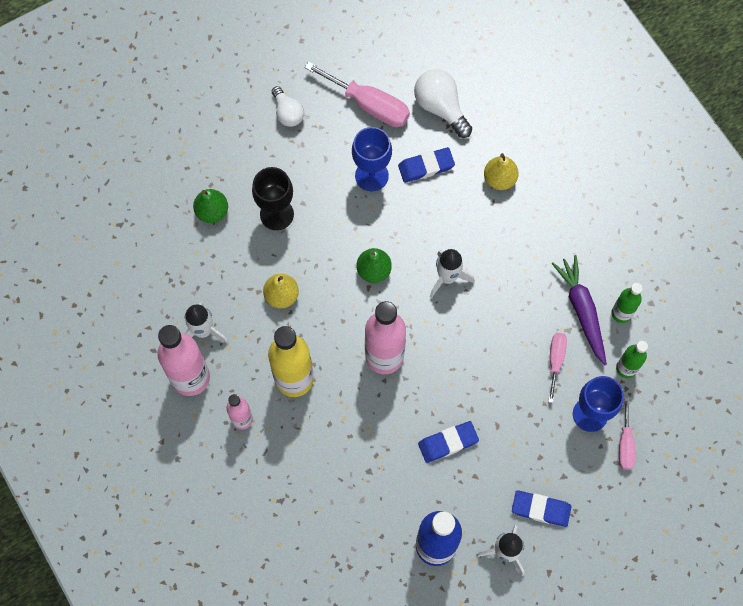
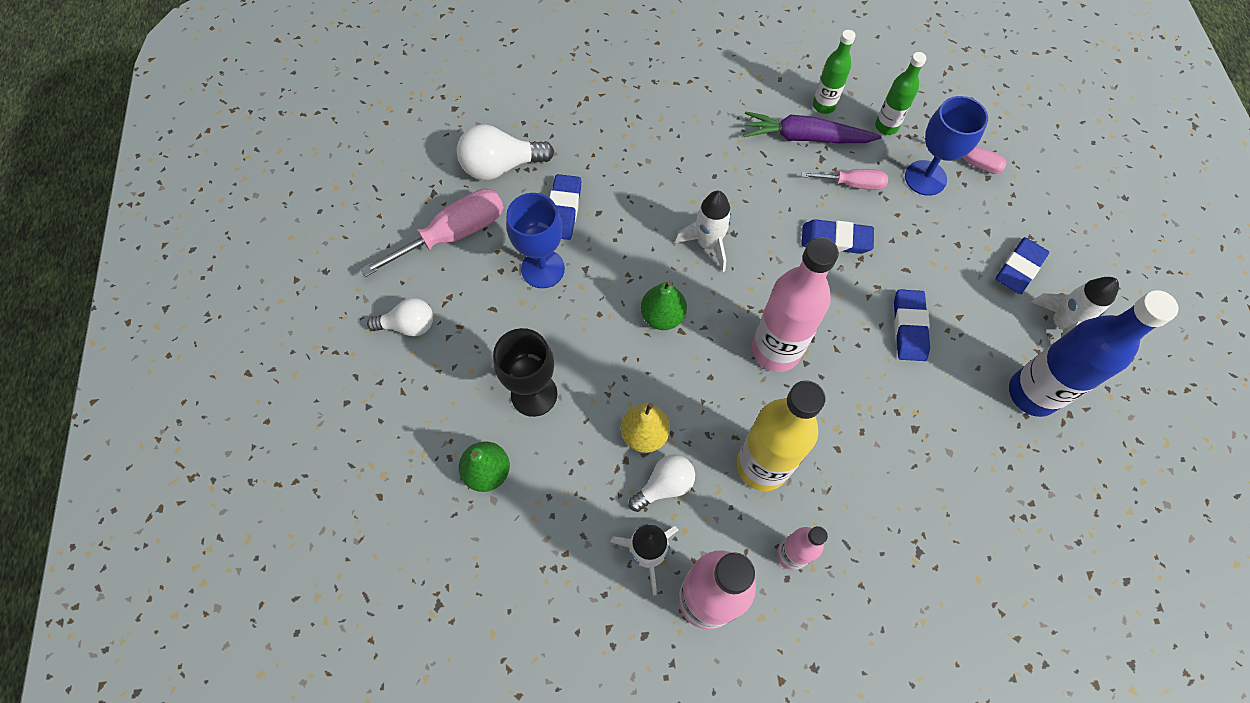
camera: 65 degrees left, 5 degrees down
(252, 323) = (664, 485): none -> white light bulb
(498, 366) = (836, 239): none -> blue eraser
(499, 179) = (617, 147): yellow pear -> none
(555, 361) = (852, 184): pink screwdriver -> pink screwdriver turned 150 degrees clockwise

